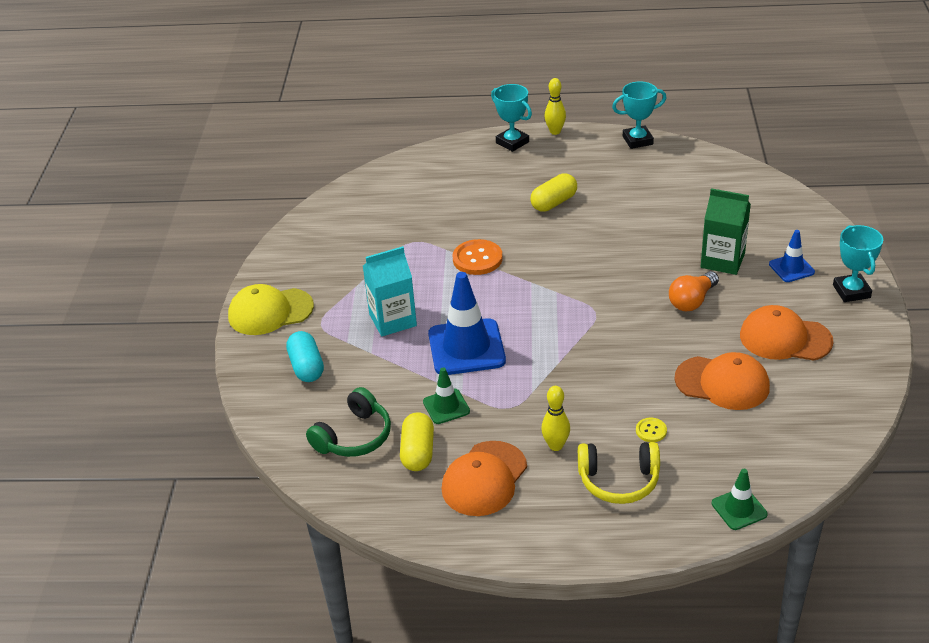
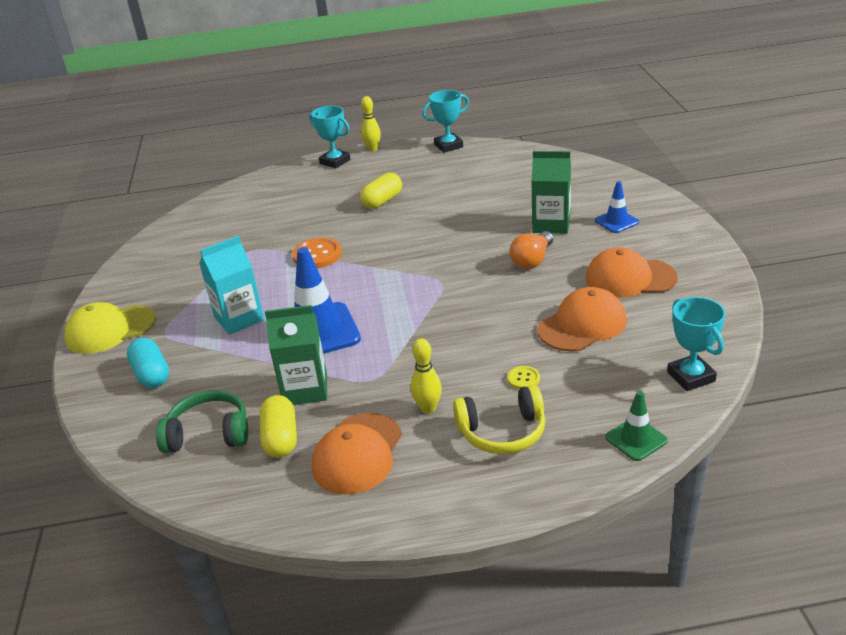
camera: 10 degrees left, 5 degrees down
(354, 436) = (209, 434): green headphones -> green headphones turned 120 degrees counterclockwise
(446, 406) = (305, 389): green traffic cone -> green carton
(722, 383) = (582, 325): orange cap -> orange cap turned 45 degrees counterclockwise
(851, 291) = (678, 232): turquoise trophy -> turquoise trophy (691, 376)

